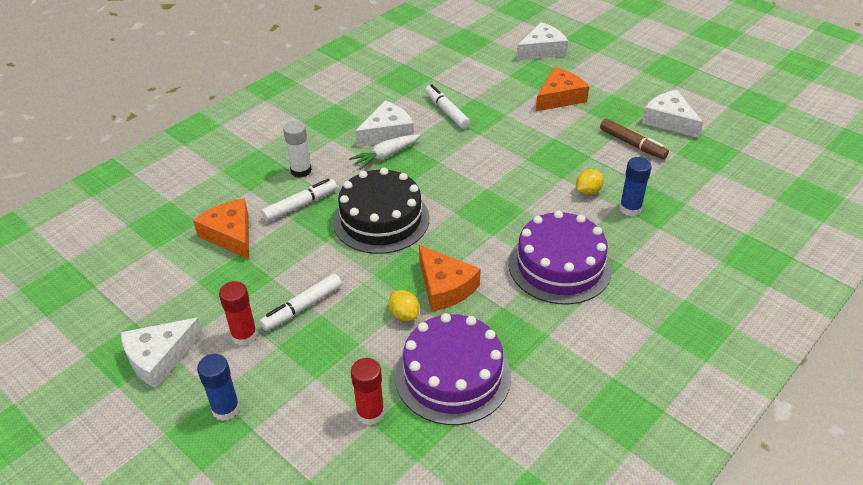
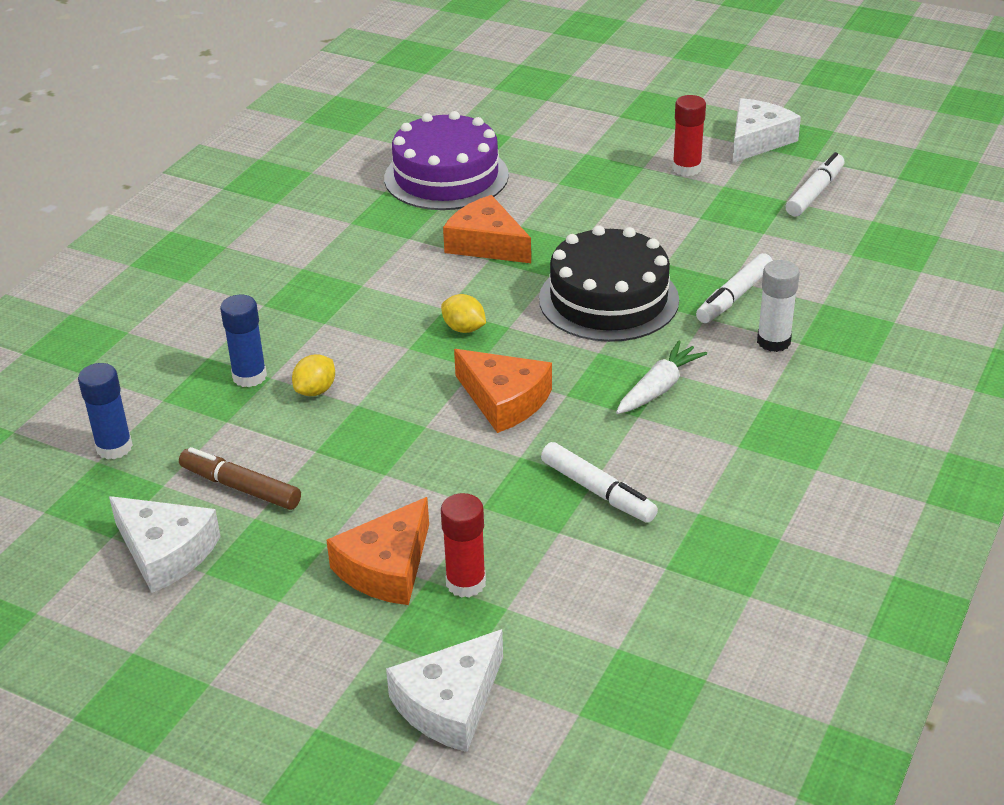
camera: 165 degrees right, 5 degrees down
(226, 409) = (656, 122): blue glue stick -> blue glue stick (114, 447)
(230, 235) = (795, 248): orange cheese -> orange cheese (504, 400)
(302, 307) = (643, 199): white marker -> white marker (814, 192)
(370, 413) = (516, 141): red glue stick -> red glue stick (466, 583)
(387, 133) = (681, 428): white cheese -> none
(404, 315) = (522, 212): yellow lemon -> yellow lemon (464, 329)
(560, 266) = (346, 289): purple cake -> none

